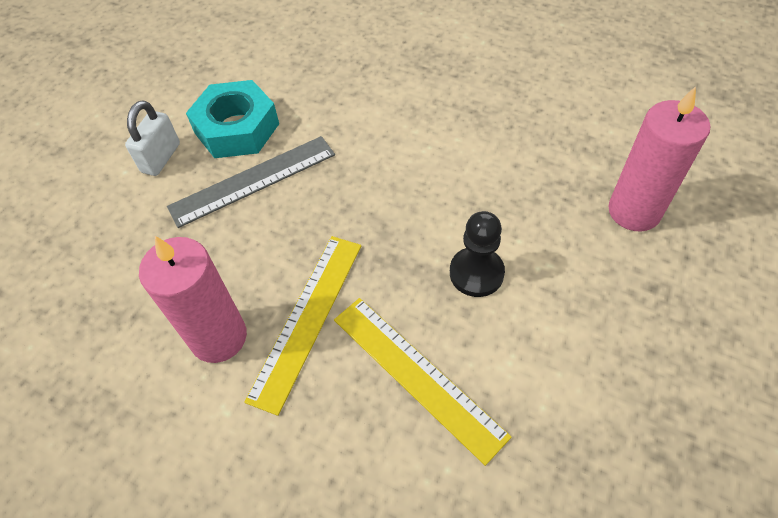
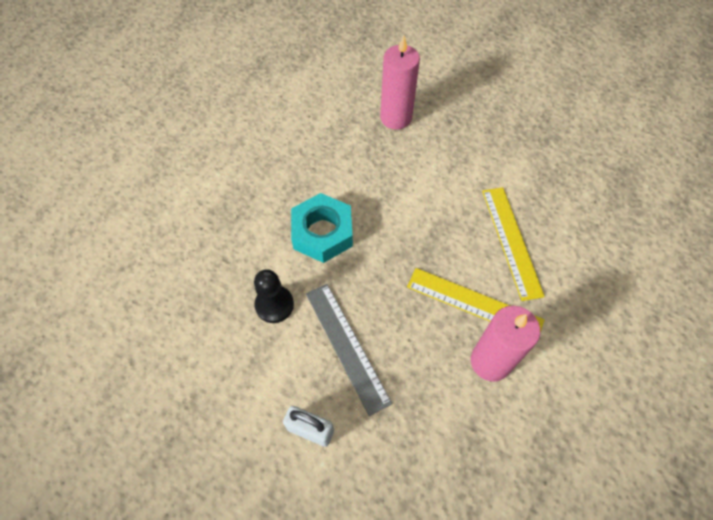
camera: 90 degrees left, 5 degrees up
(237, 128) = (284, 363): turquoise nut -> turquoise nut (322, 233)
(417, 375) = (511, 241): yellow ruler -> yellow ruler turned 60 degrees counterclockwise
(476, 273) = (439, 203): black pawn -> black pawn (274, 305)

